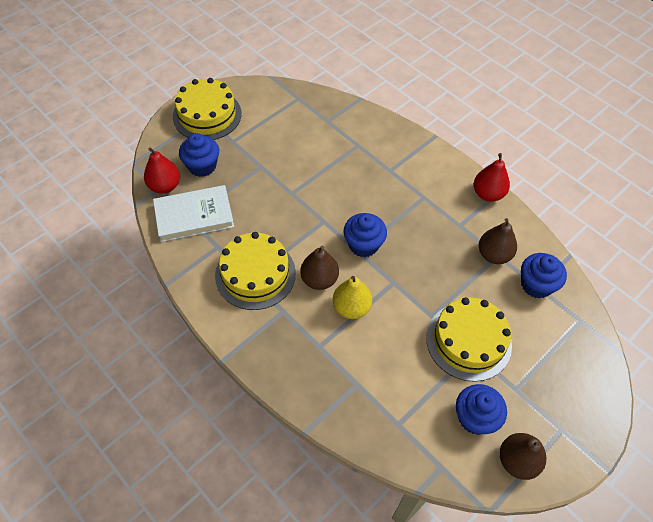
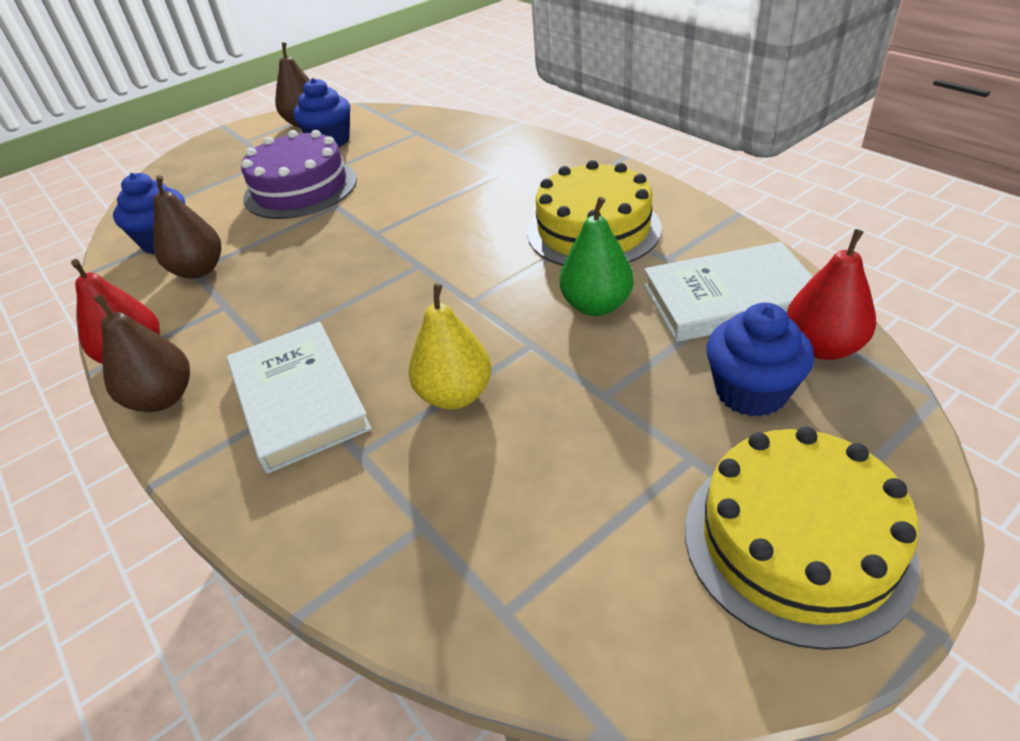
camera: 170 degrees left, 15 degrees down
(259, 214) = (596, 305): none -> green pear
(319, 279) = (489, 229): brown pear -> brown pear (163, 398)
(351, 307) = (446, 206): yellow pear -> yellow pear (455, 395)
(363, 245) = (406, 272): blue cupcake -> none
(392, 168) = (299, 399): none -> white book
(468, 341) = (300, 188): yellow cake -> purple cake

